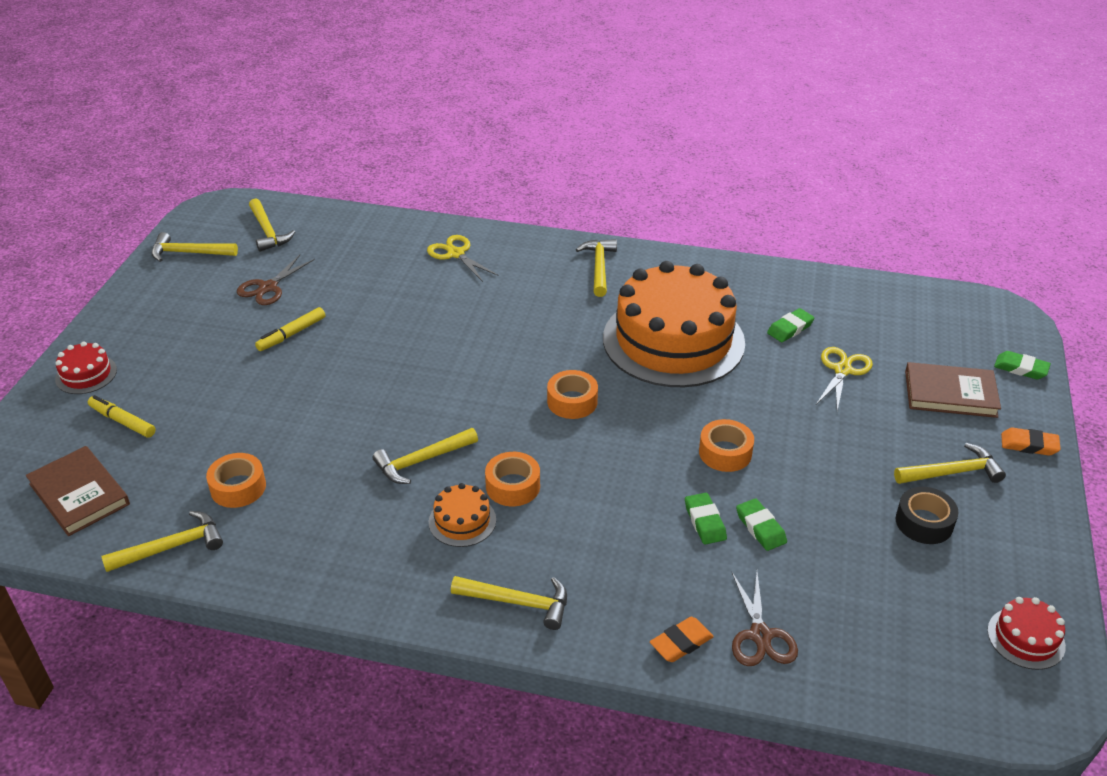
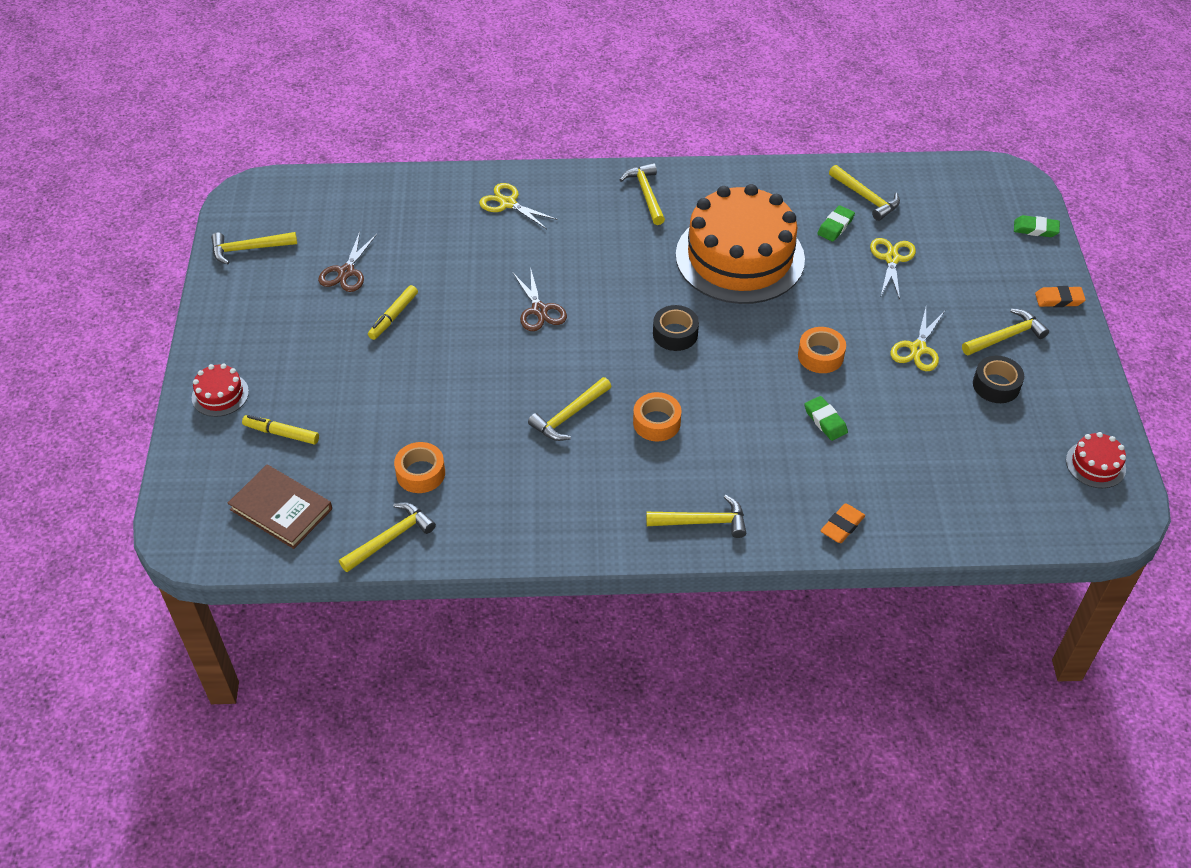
camera: 15 degrees left, 10 degrees up
(268, 231) = (314, 211): yellow hammer -> yellow hammer (865, 197)
(462, 521) = (627, 462): orange cake -> none
(572, 401) = (675, 334): orange tape -> black tape
(760, 527) = (871, 416): green eraser -> none
(760, 635) = (900, 506): brown scissors -> brown scissors (539, 310)
(841, 466) = (918, 349): none -> yellow scissors
(950, 394) = (985, 264): brown book -> none

